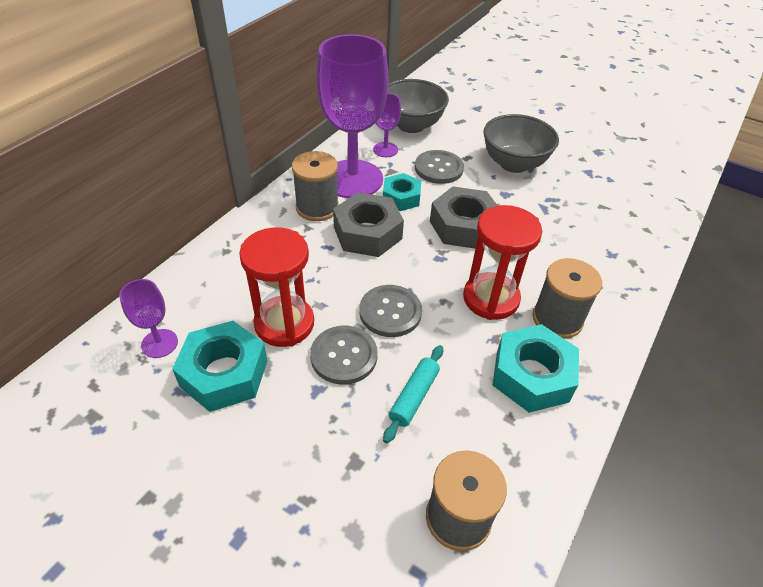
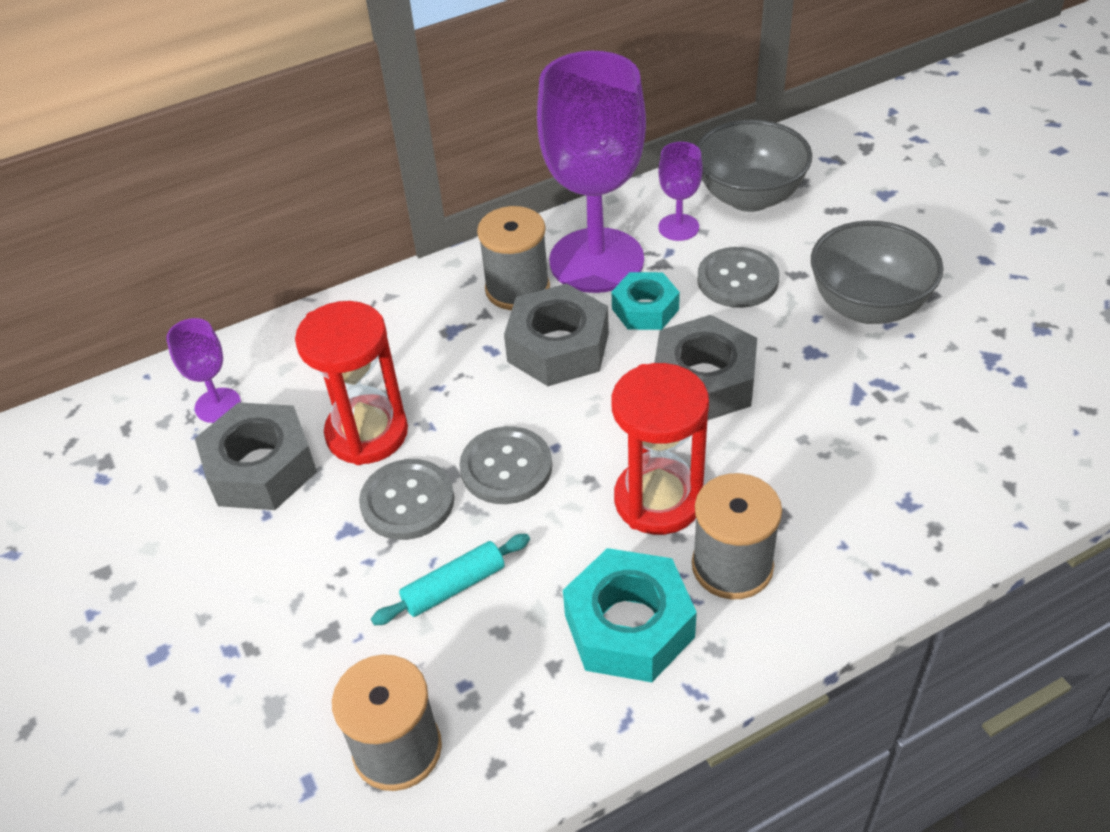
camera: 35 degrees right, 0 degrees up
(224, 373) = (261, 468): turquoise nut -> grey nut

